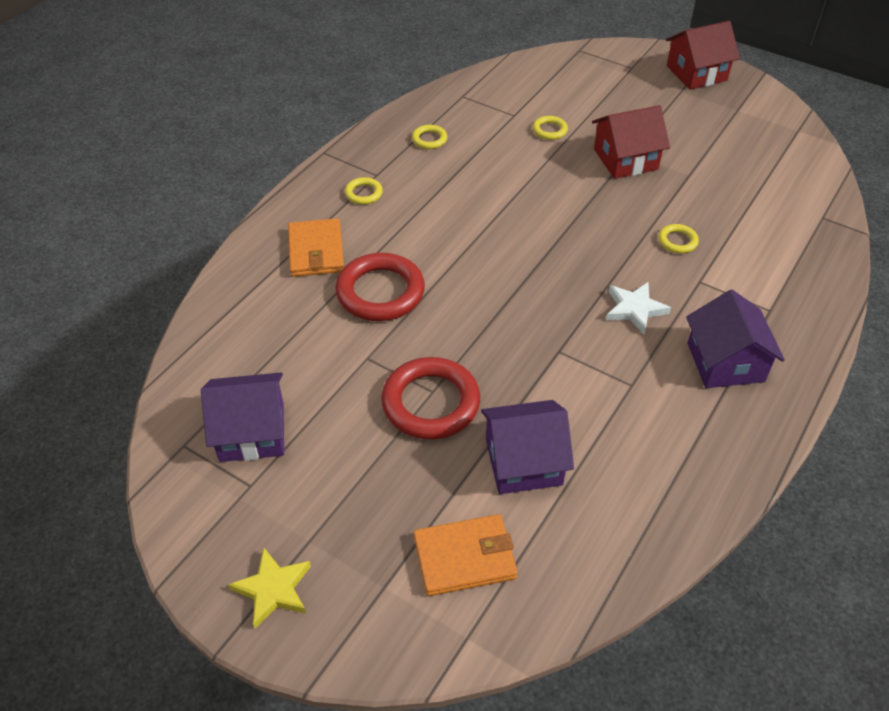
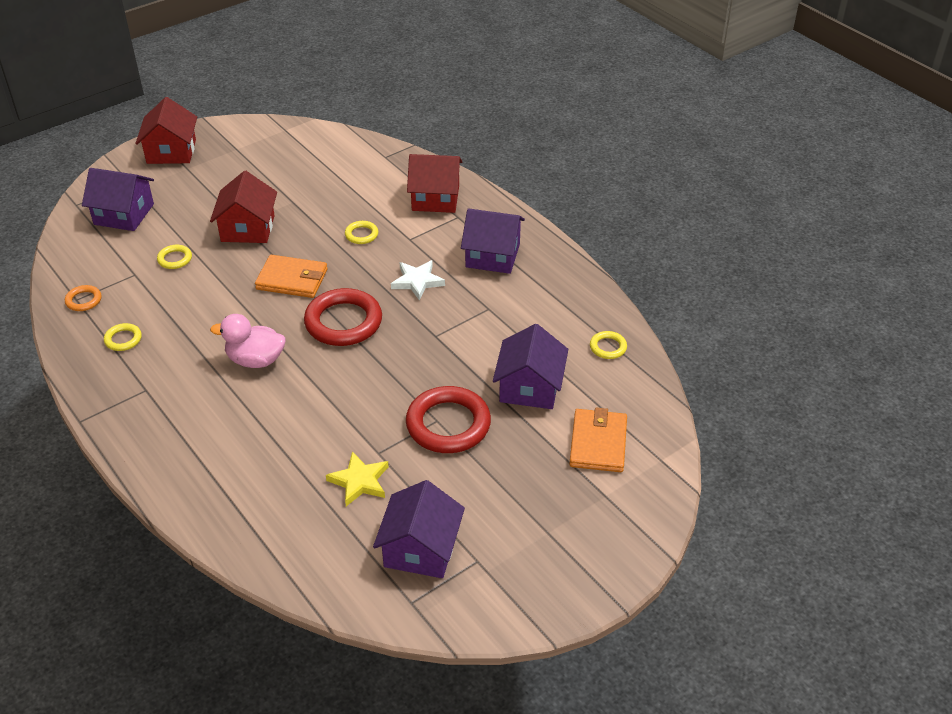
camera: 70 degrees left, 5 degrees down
(273, 589) = (583, 563): yellow star -> yellow star (359, 481)
(316, 251) = (223, 458): orange wallet -> orange wallet (292, 279)
(364, 193) = (166, 405): yellow ring -> yellow ring (608, 347)
(380, 292) = (306, 425): red ring -> red ring (343, 322)
(448, 228) = (255, 360): none -> pink duck
(463, 100) = (83, 300): none -> orange ring
(587, 80) = (124, 214): none -> purple house
(787, 281) = (435, 198): none -> red house

